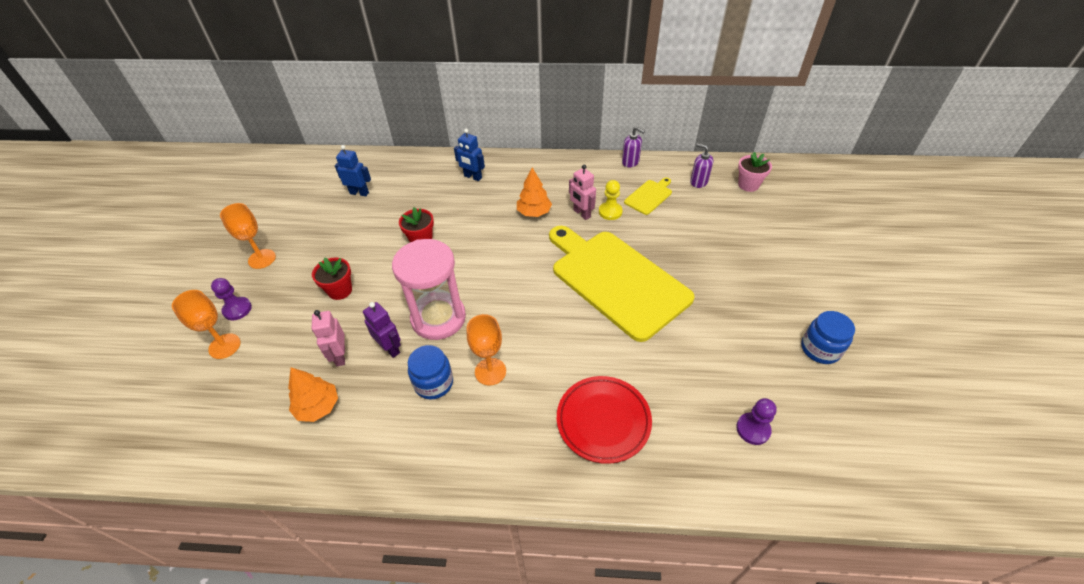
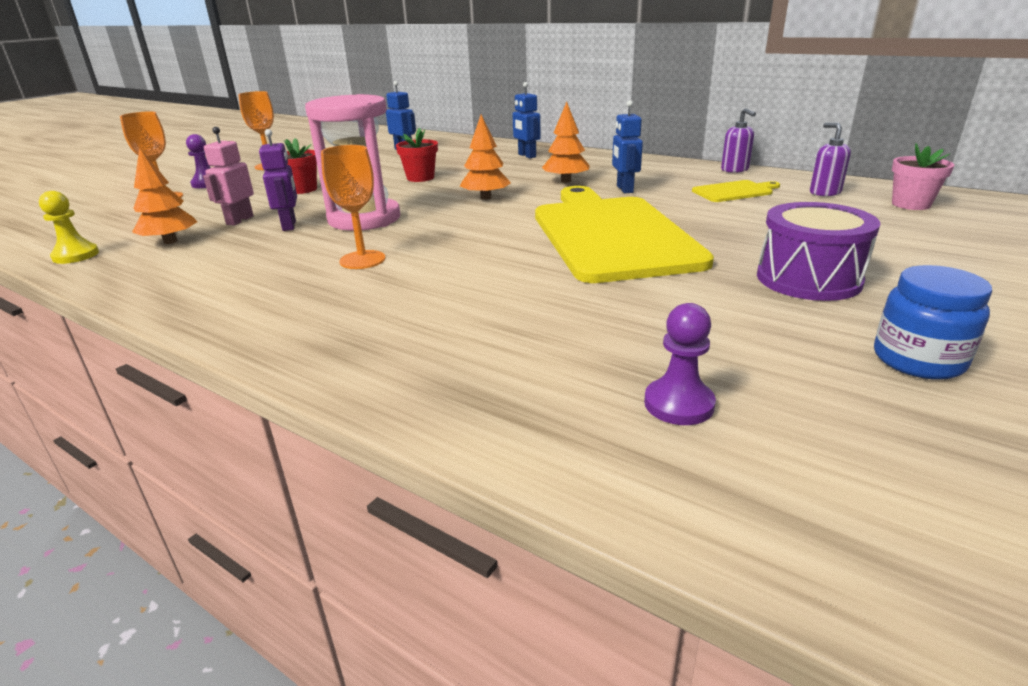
camera: 30 degrees right, 20 degrees down
(433, 383) = (293, 253): blue jar -> none
(498, 256) = (485, 198): none -> orange tree
(581, 214) = (624, 189): pink robot -> blue robot
(603, 421) = (441, 327): red plate -> none
(610, 212) = (664, 193): yellow pawn -> yellow pawn (76, 255)
(743, 292) = (808, 279): none -> purple drum

